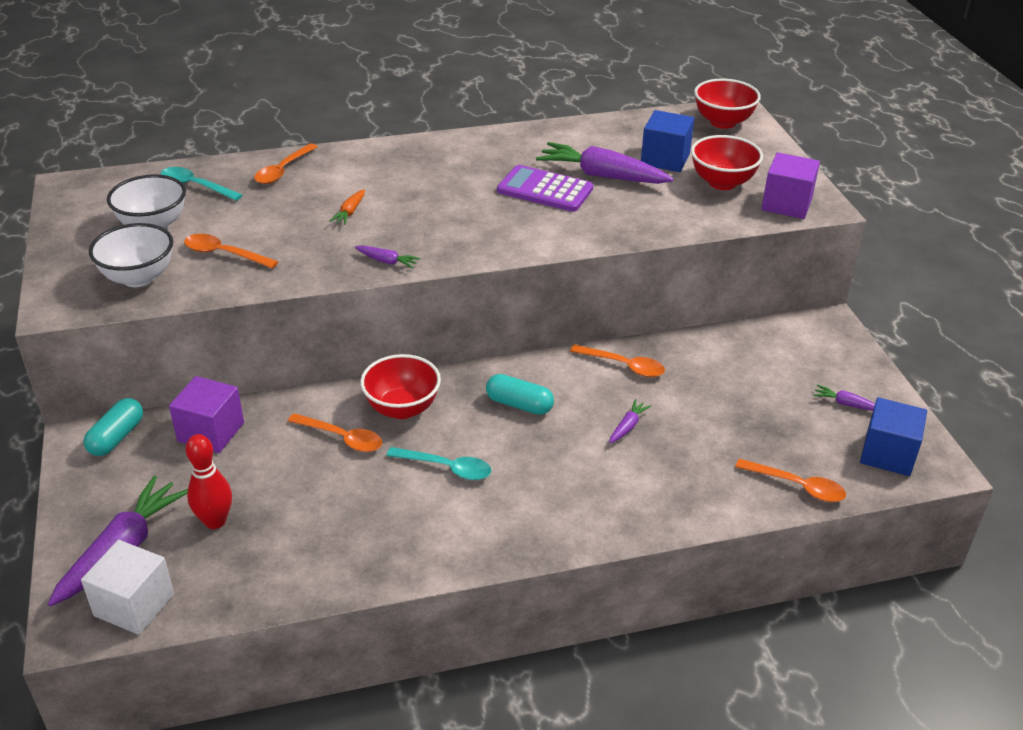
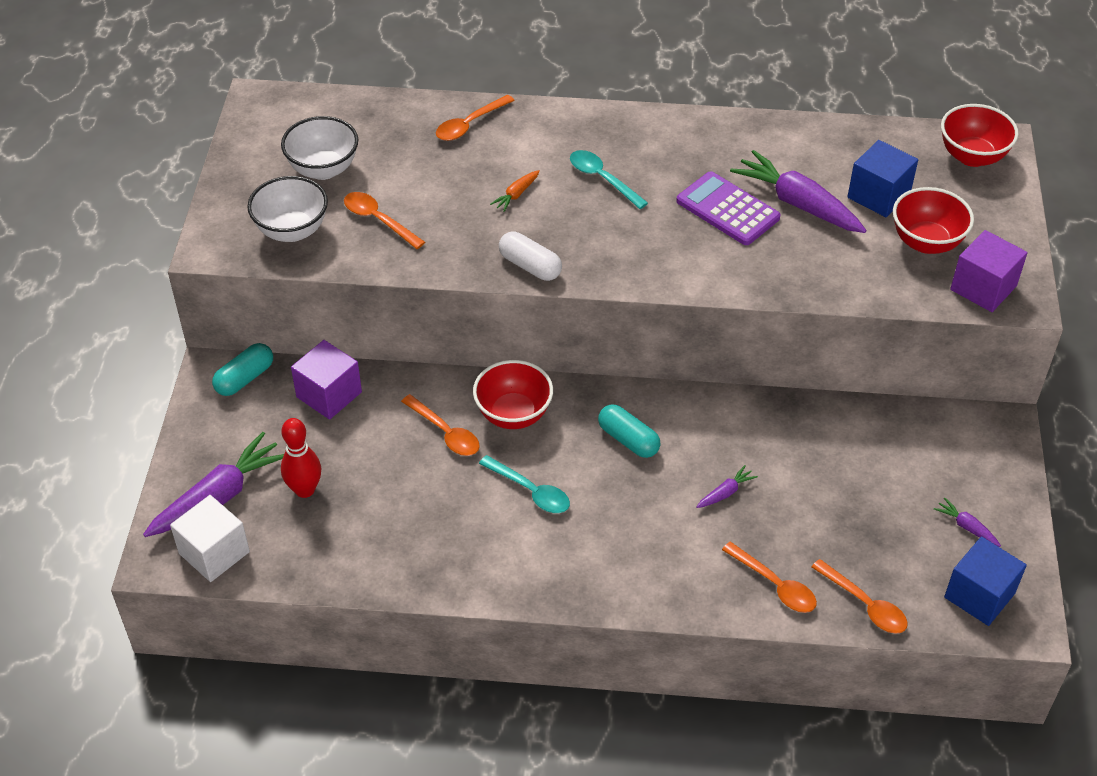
camera: 20 degrees right, 10 degrees up
(196, 186) = (378, 127): turquoise spoon -> turquoise spoon (602, 179)
(387, 261) = (530, 266): purple carrot -> white capsule
(623, 366) = (753, 421): orange spoon -> orange spoon (774, 585)

